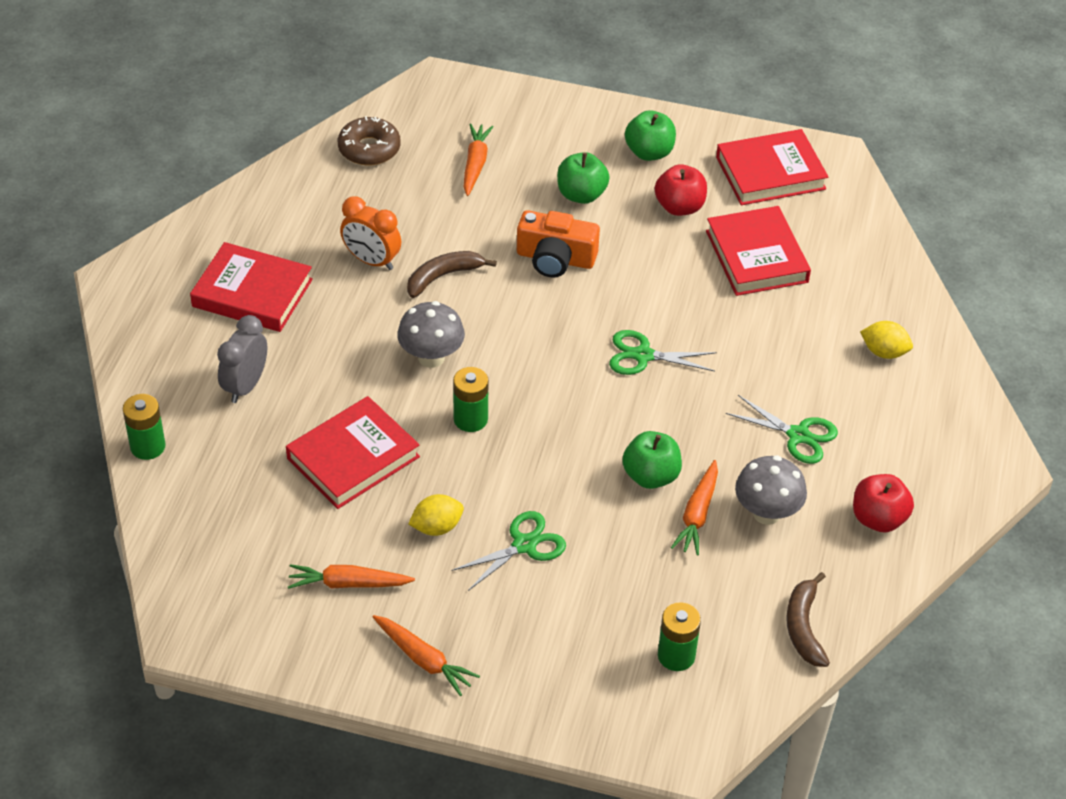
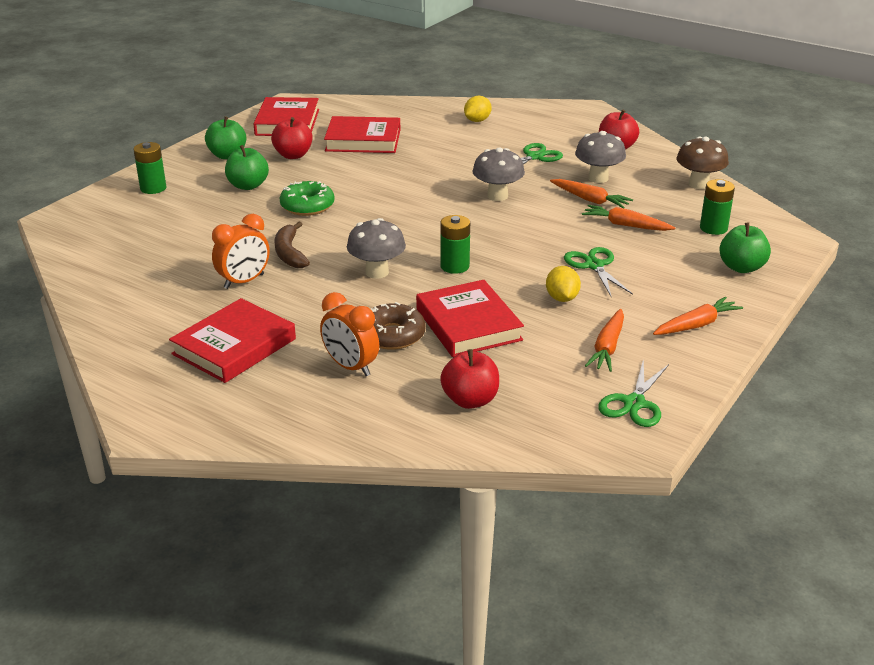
camera: 70 degrees left, 15 degrees down
(148, 446) = (395, 434): green battery -> green battery (153, 188)
(217, 489) = (470, 400): none -> red apple
(245, 386) = (351, 367): grey clock -> orange clock
(369, 149) = (105, 262): brown donut -> brown donut (392, 335)
(475, 164) = (173, 220): orange carrot -> orange carrot (625, 225)
(555, 258) = (307, 206): orange camera -> green donut
(643, 355) = (430, 192): green scissors -> green scissors (634, 403)
(651, 476) = (547, 209): green apple -> green apple (741, 267)
(663, 420) = (497, 196): none -> grey mushroom
(804, 627) = (698, 184): brown banana -> brown mushroom

